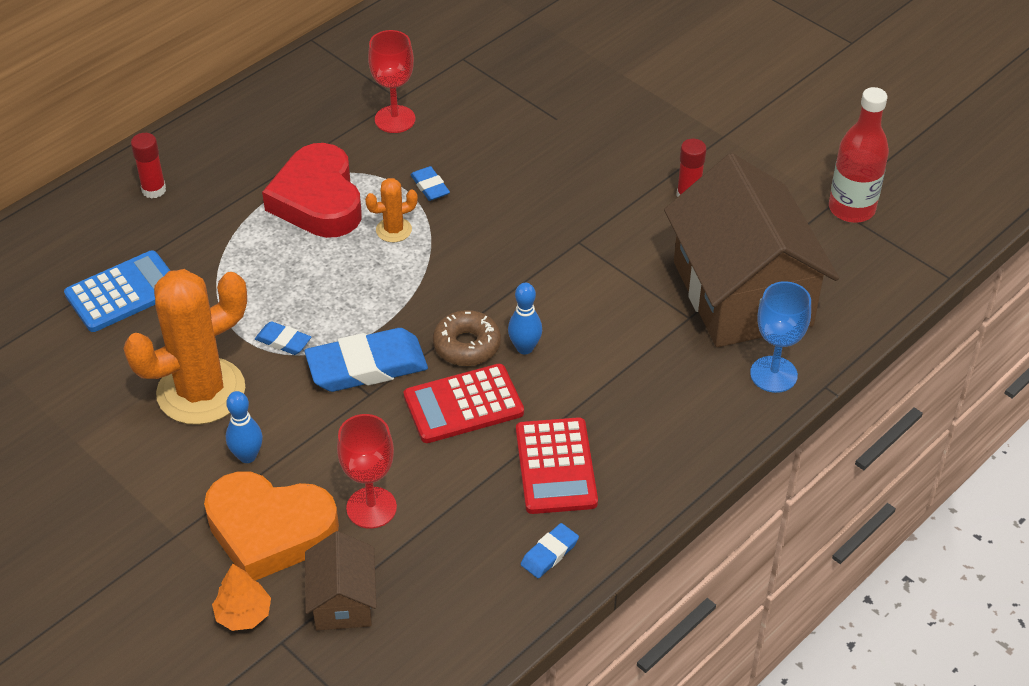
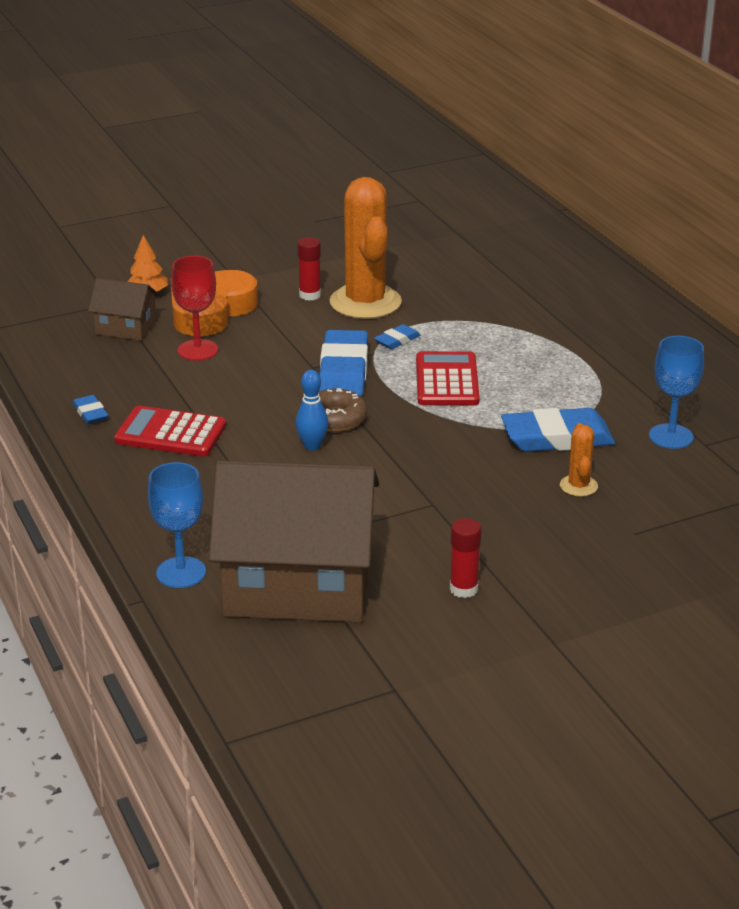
camera: 110 degrees right, 15 degrees down
(123, 292) = (495, 285): blue calculator -> none
(154, 190) = (617, 309): red glue stick -> red glue stick (310, 295)
(247, 456) = (286, 311): blue bowling pin -> none
(318, 200) = (566, 379): red heart -> none
(394, 230) = (504, 409): orange cactus -> orange cactus (578, 486)
(395, 119) = (671, 436): red goblet -> blue goblet
(430, 186) = (557, 438): blue eraser -> blue eraser, size x2.07
(463, 405) = (269, 405): red calculator -> red calculator (447, 380)
(851, 209) = (379, 703): red bottle -> none

